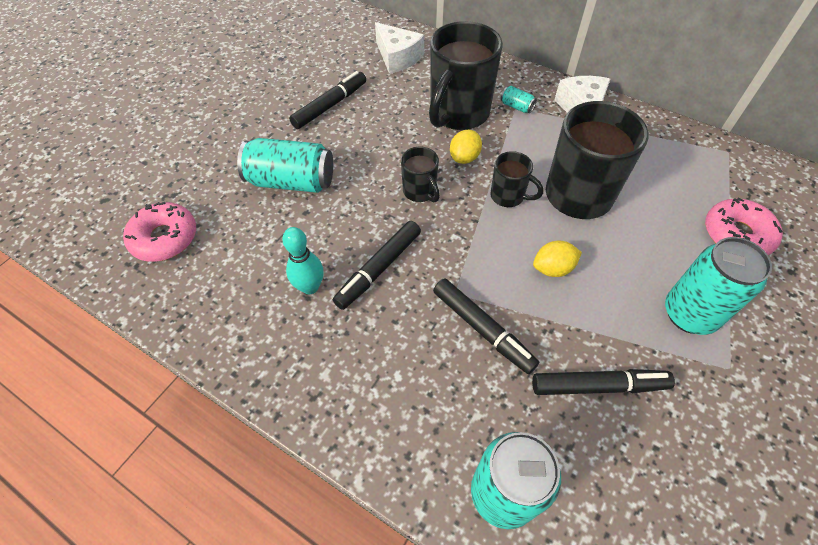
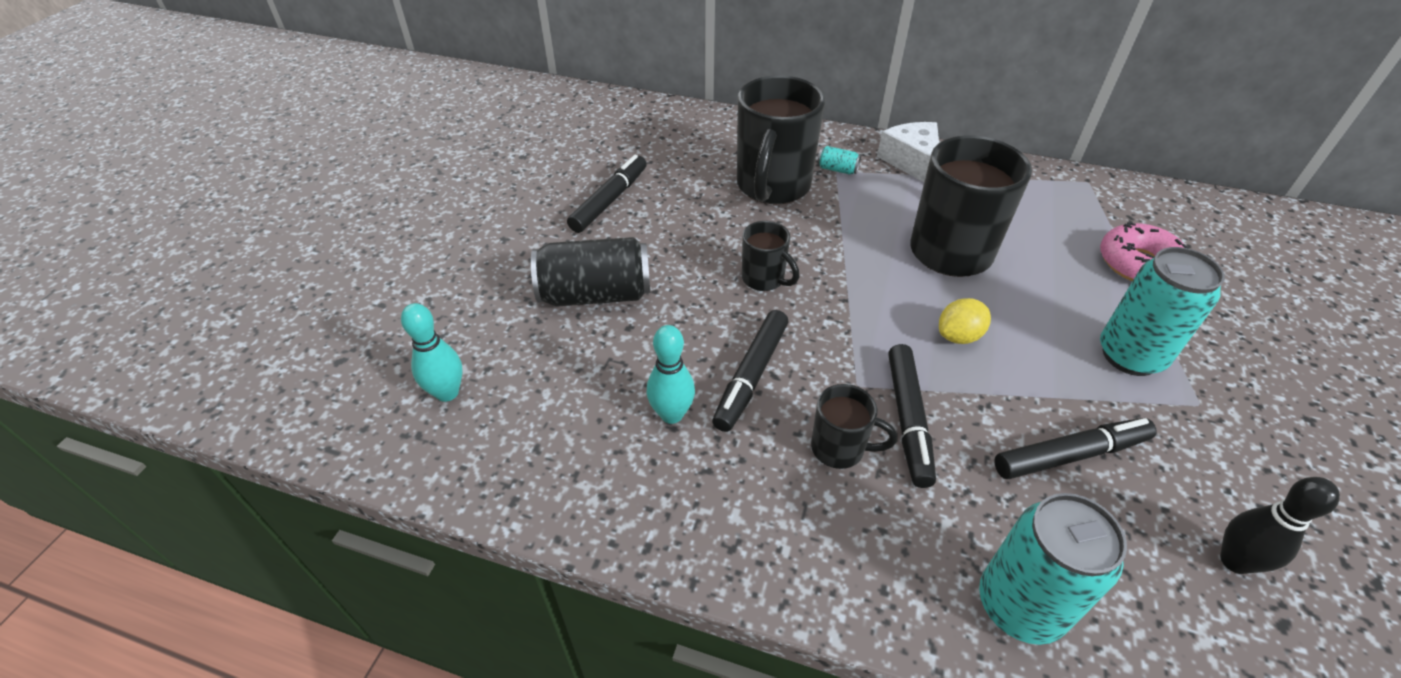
camera: 15 degrees left, 10 degrees down
(165, 238) = (447, 392): pink donut -> turquoise bowling pin
(291, 181) = (595, 294): turquoise can -> black can
(397, 57) = (672, 136): white cheese -> none
(464, 157) = (801, 233): yellow lemon -> none
(482, 329) = (908, 419): black marker -> black marker turned 60 degrees clockwise
(508, 196) = (872, 267): black mug -> black mug (840, 449)
(693, 503) = (1234, 561): none -> black bowling pin

